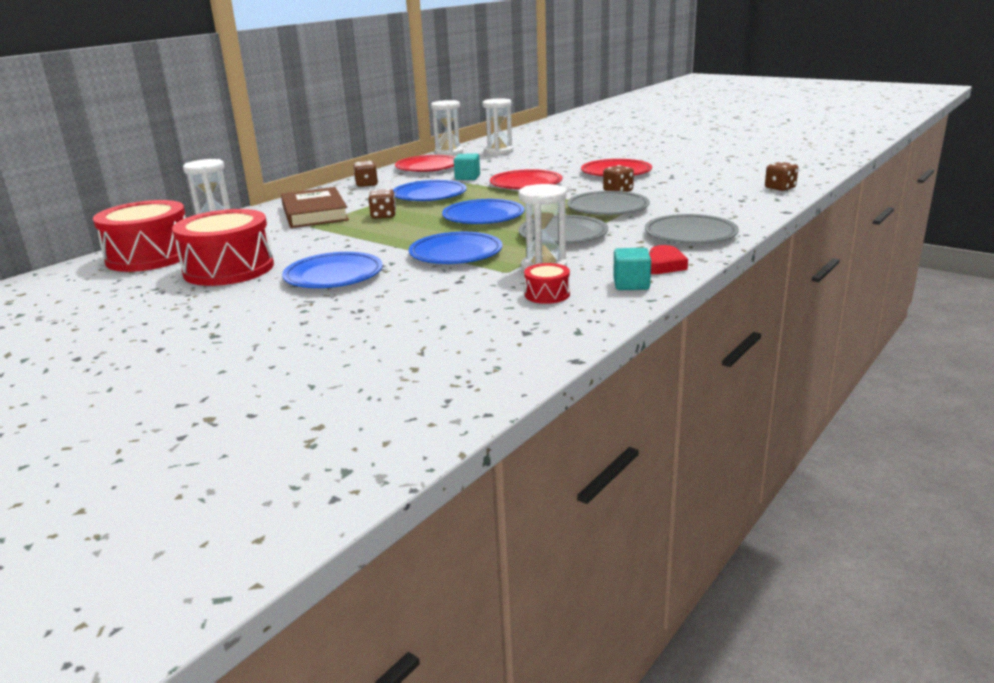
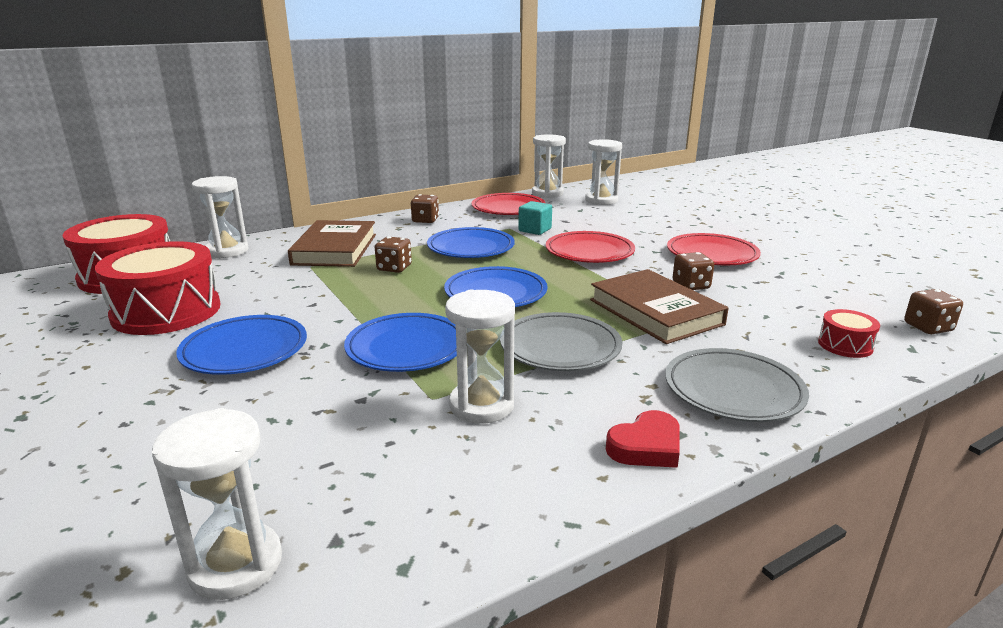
camera: 20 degrees right, 0 degrees up
(479, 351) = (236, 564): none -> white hourglass
(547, 294) = (438, 462): red drum -> red drum (845, 345)
(607, 208) = (655, 312): grey plate -> brown book
(631, 284) = (569, 477): turquoise cube -> none

